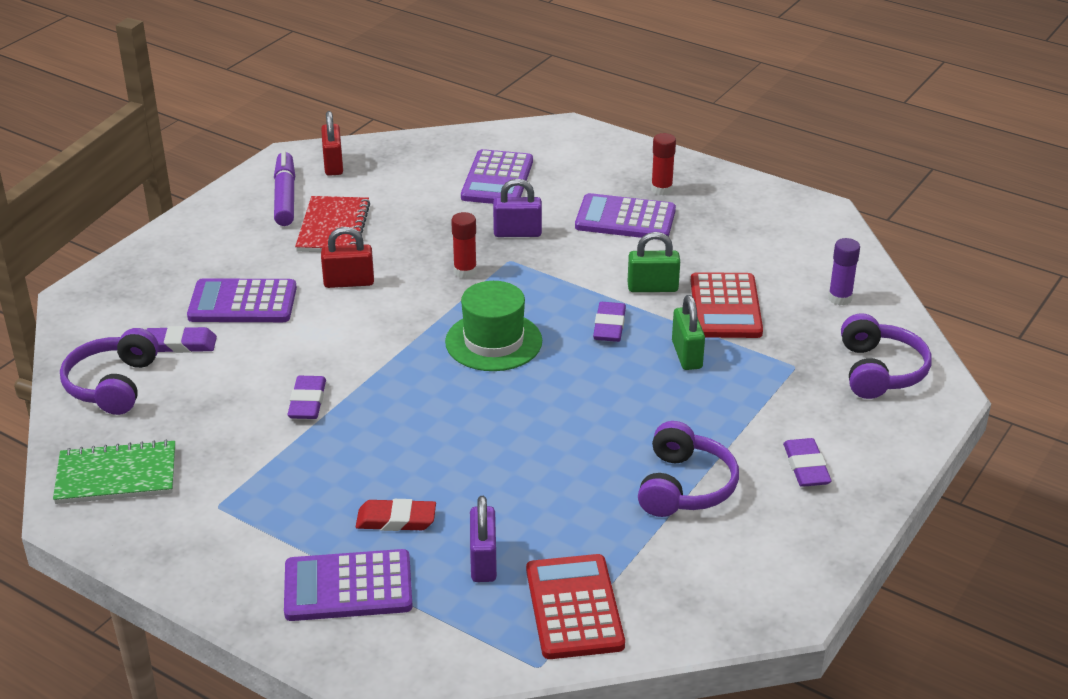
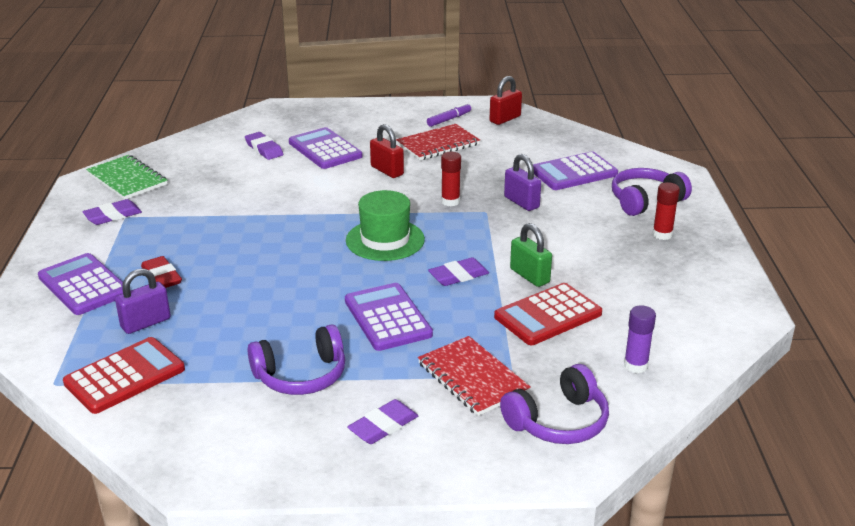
camera: 55 degrees right, 5 degrees down
(113, 385) = (206, 147): purple headphones -> purple headphones (645, 201)
(285, 197) = (449, 119): purple marker -> purple marker, size x0.63
(307, 402) = (250, 205): purple eraser -> purple eraser (113, 216)
(625, 219) = (600, 234): purple calculator -> purple calculator (387, 318)
(686, 355) = (464, 320): green padlock -> none
(780, 388) = (472, 378): none -> red notebook

